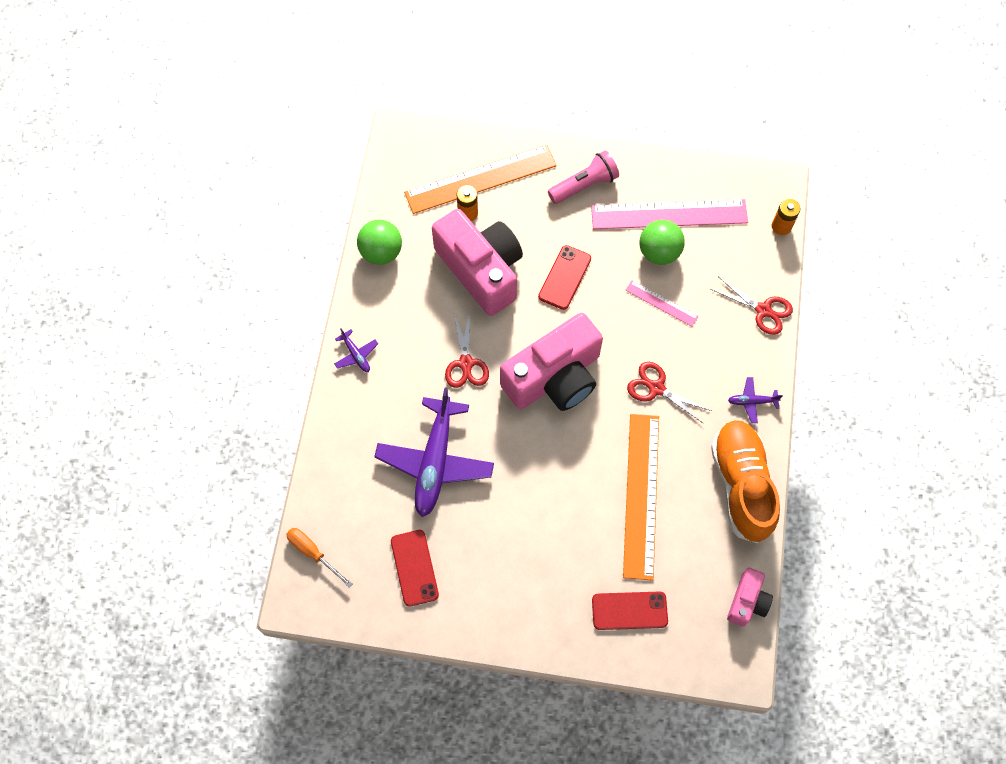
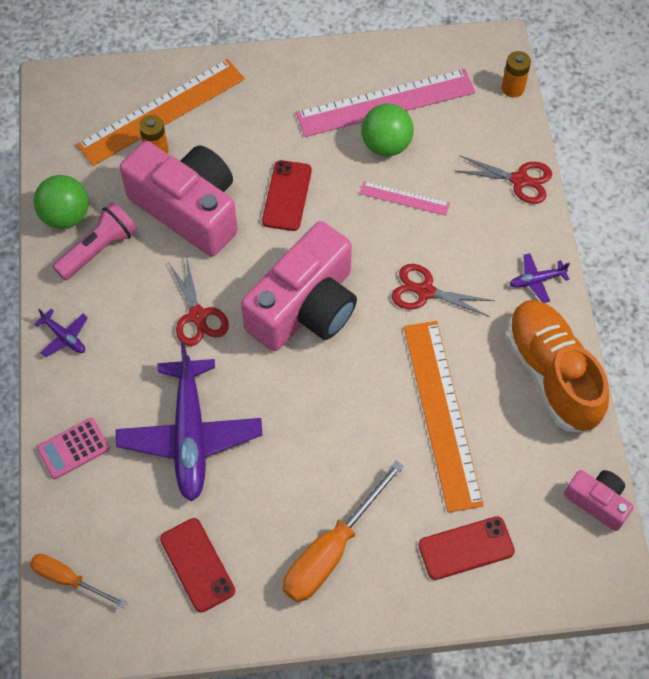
camera: 15 degrees left, 5 degrees down
(341, 449) = (73, 448): none -> pink calculator
(522, 584) = (331, 550): none -> orange screwdriver
(584, 185) = (282, 93): pink flashlight -> pink flashlight (98, 249)
(747, 601) = (597, 502): pink camera -> pink camera turned 60 degrees counterclockwise

